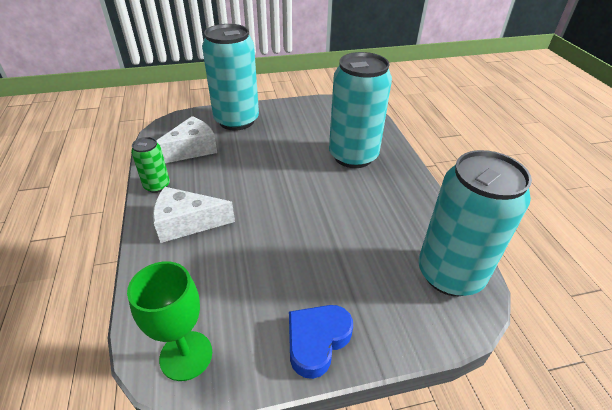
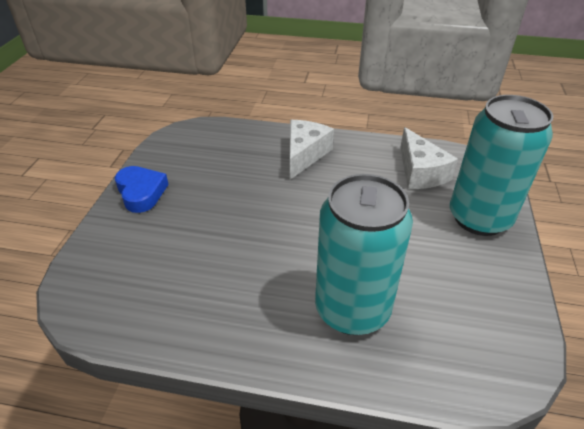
camera: 115 degrees right, 0 degrees up
(157, 186) = (365, 145): green can -> none
(186, 355) = (185, 139): green goblet -> none
(450, 274) = (116, 303): turquoise can -> none

